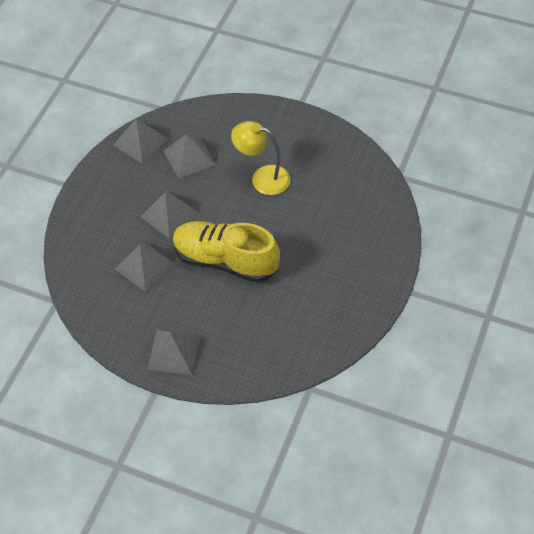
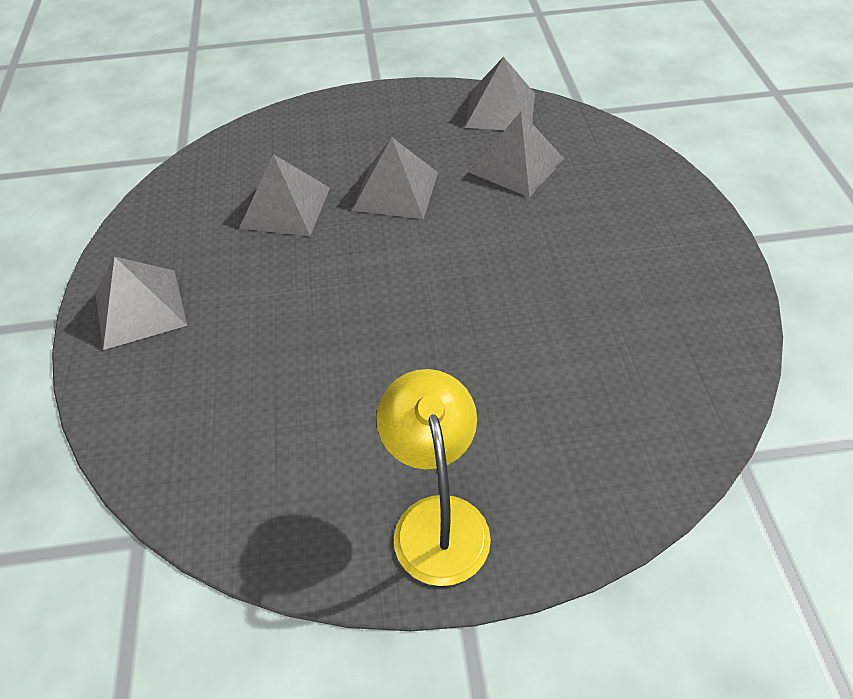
camera: 60 degrees right, 5 degrees down
(225, 260) = (352, 290): yellow shoe -> none
(263, 178) = (551, 260): yellow lamp -> yellow lamp (437, 519)

